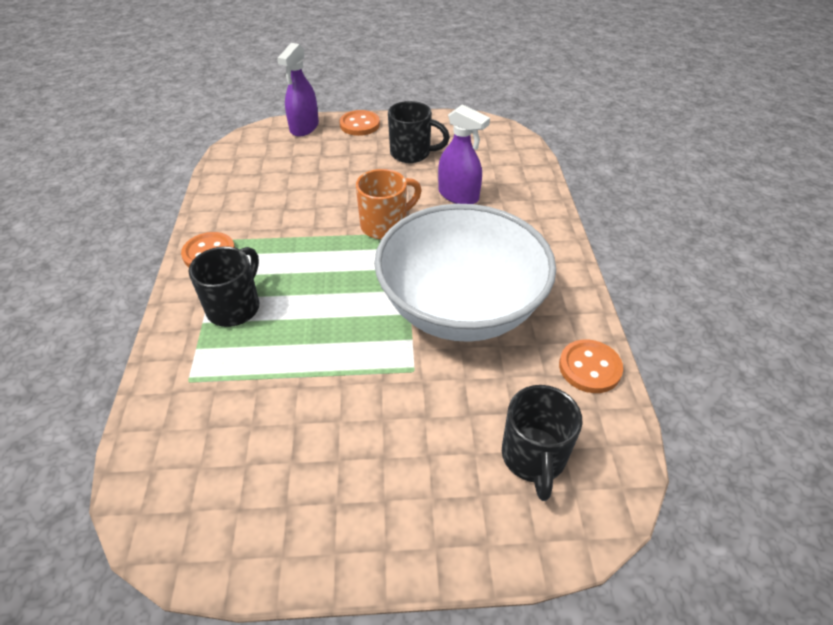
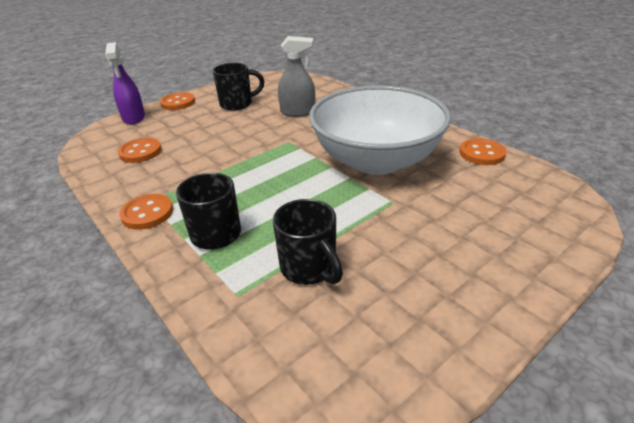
camera: 35 degrees left, 10 degrees down
(269, 176) = (140, 152): none -> orange button
(385, 225) = (270, 143): orange mug -> none
(458, 195) = (298, 112): purple spray bottle -> grey spray bottle
(533, 458) = (516, 205): black mug -> black mug (309, 268)

